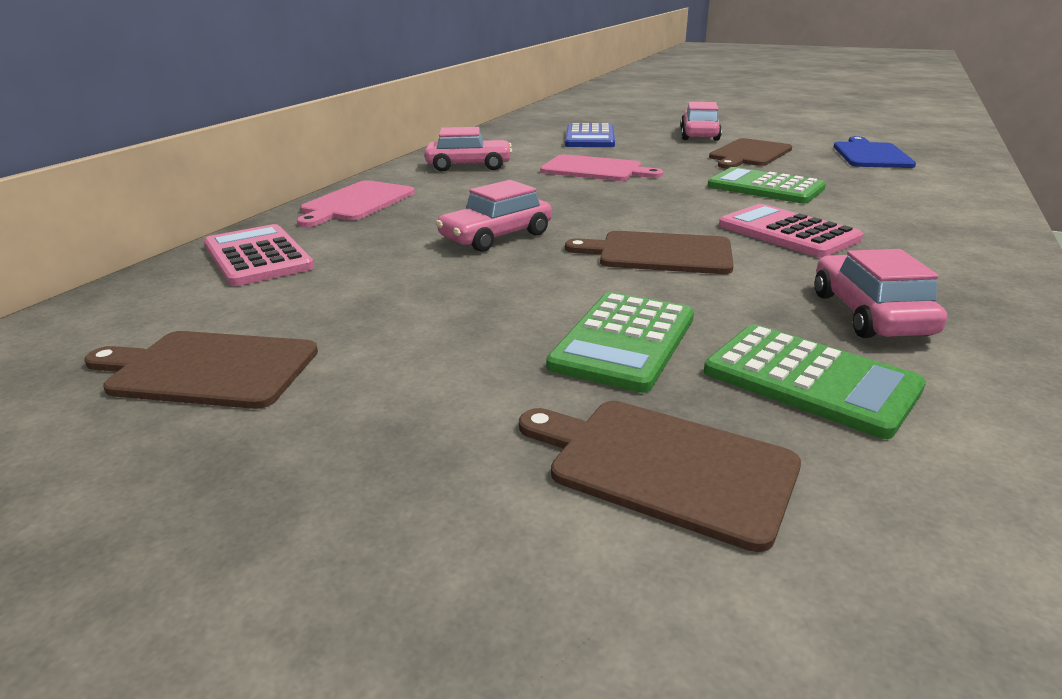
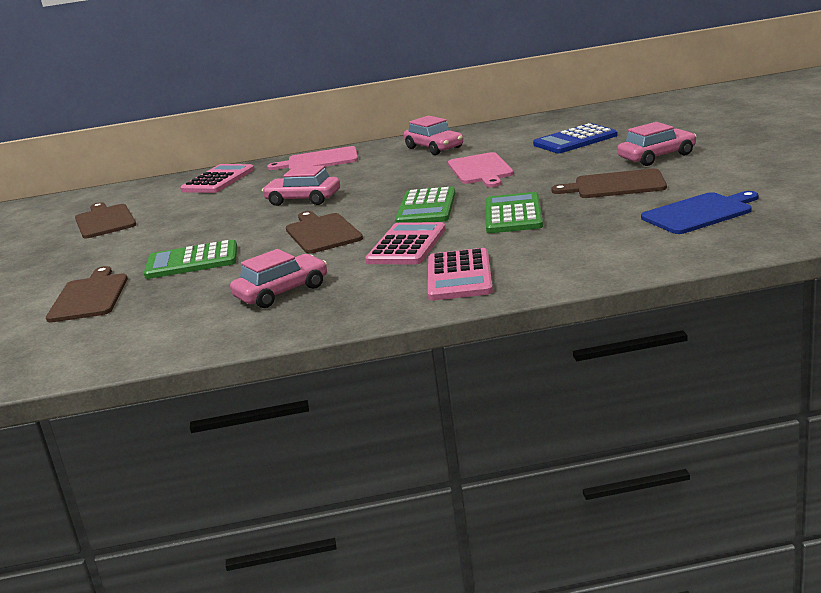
camera: 60 degrees right, 5 degrees down
(810, 380) = (184, 299): green calculator -> green calculator (426, 208)
(929, 235) = (459, 276): none -> pink calculator

